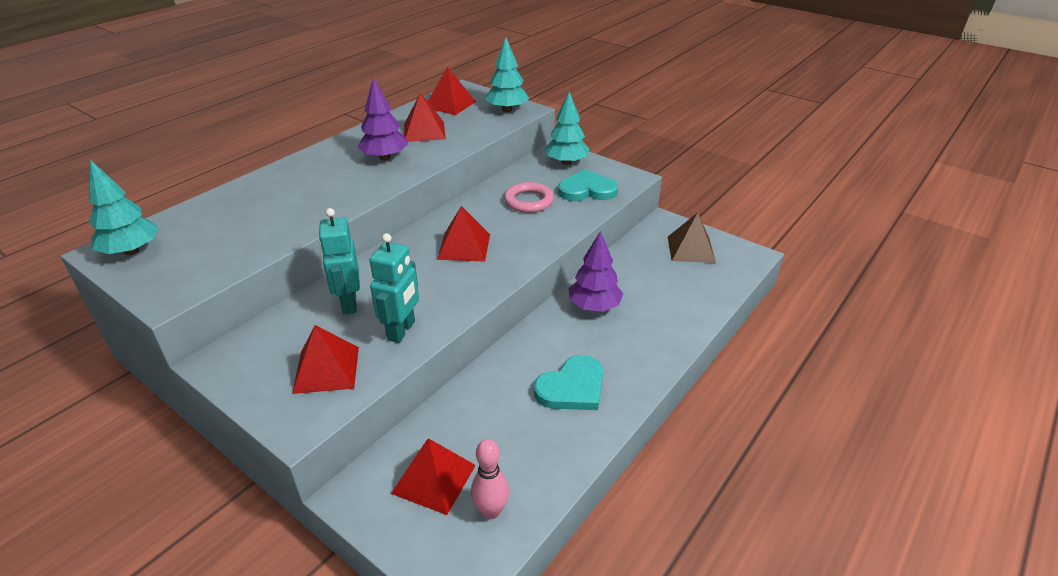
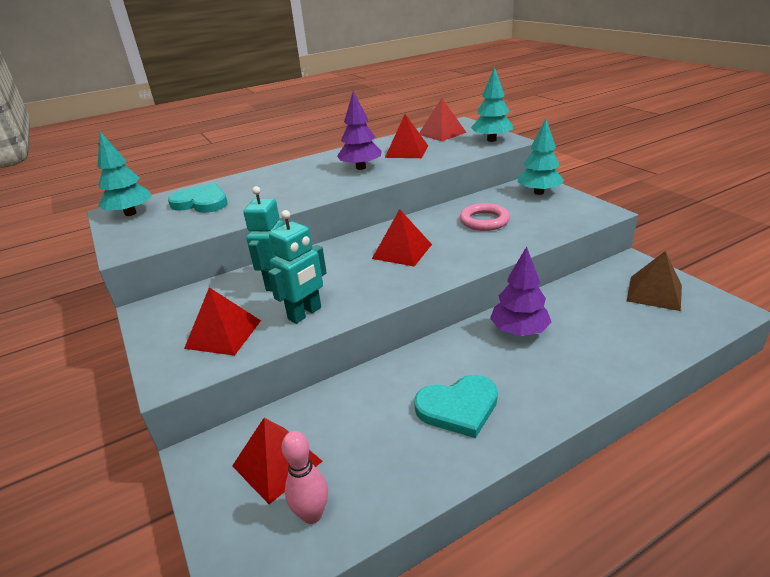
camera: 25 degrees right, 5 degrees down
(587, 190) = (548, 218): turquoise heart -> turquoise heart (201, 202)

